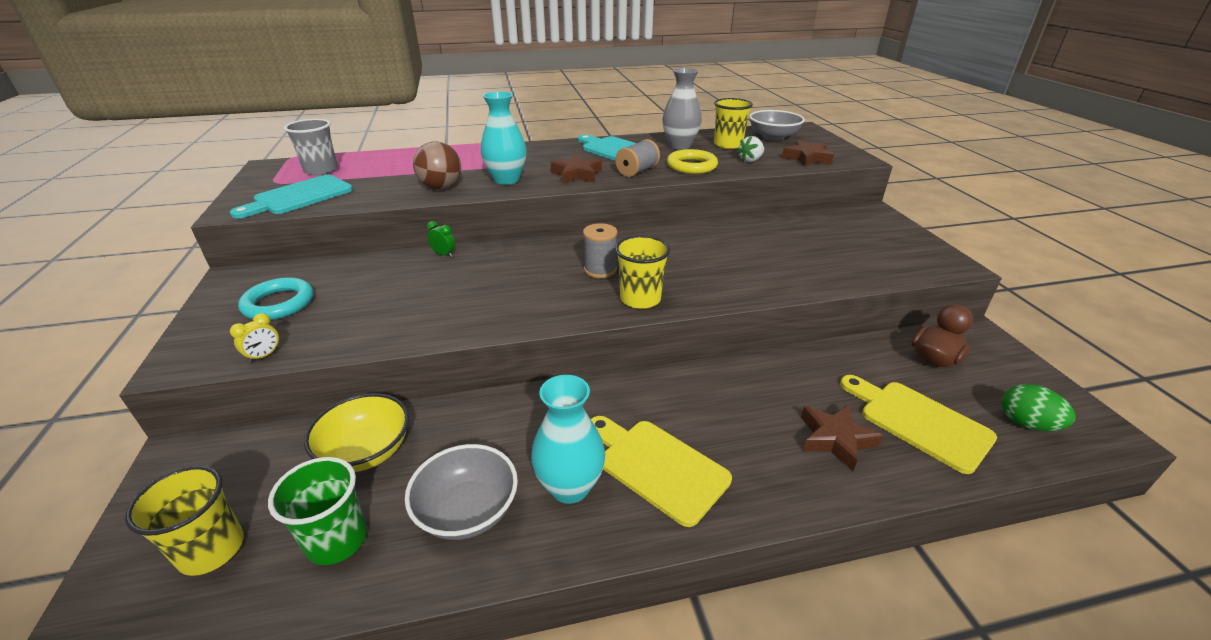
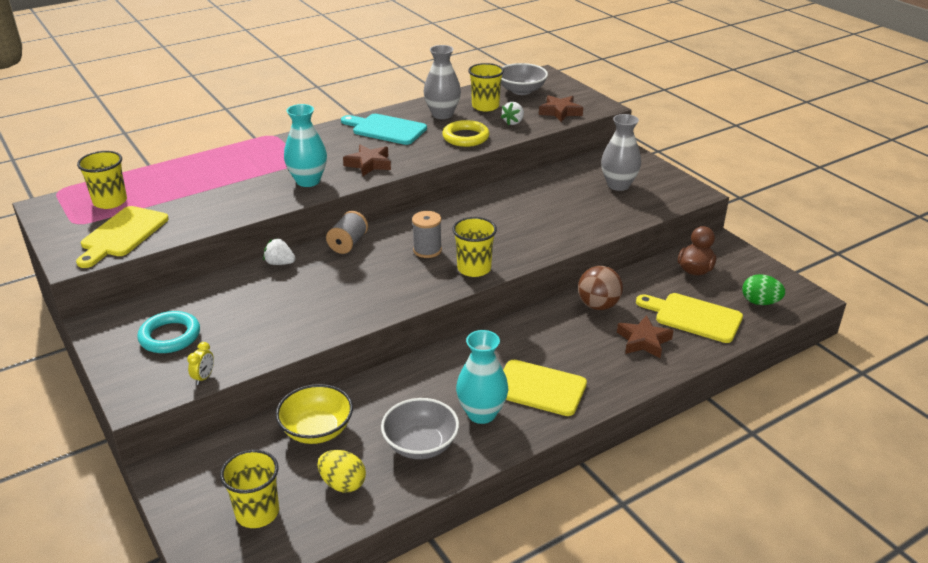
camera: 20 degrees left, 0 degrees up
(299, 196) = (122, 234): turquoise cutting board -> yellow cutting board
(321, 170) = (110, 202): grey cup -> yellow cup
(337, 540) = (343, 484): green cup -> yellow egg
(441, 187) = (253, 200): brown ball -> brown ball (598, 305)
(444, 254) = (280, 263): green clock -> white strawberry
(637, 171) = (421, 151): grey spool -> grey spool (348, 244)
(855, 242) = (618, 185): none -> grey vase

